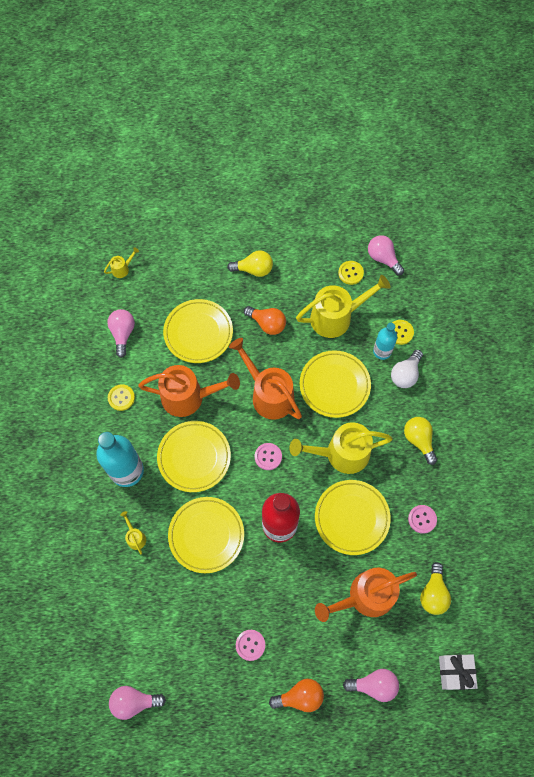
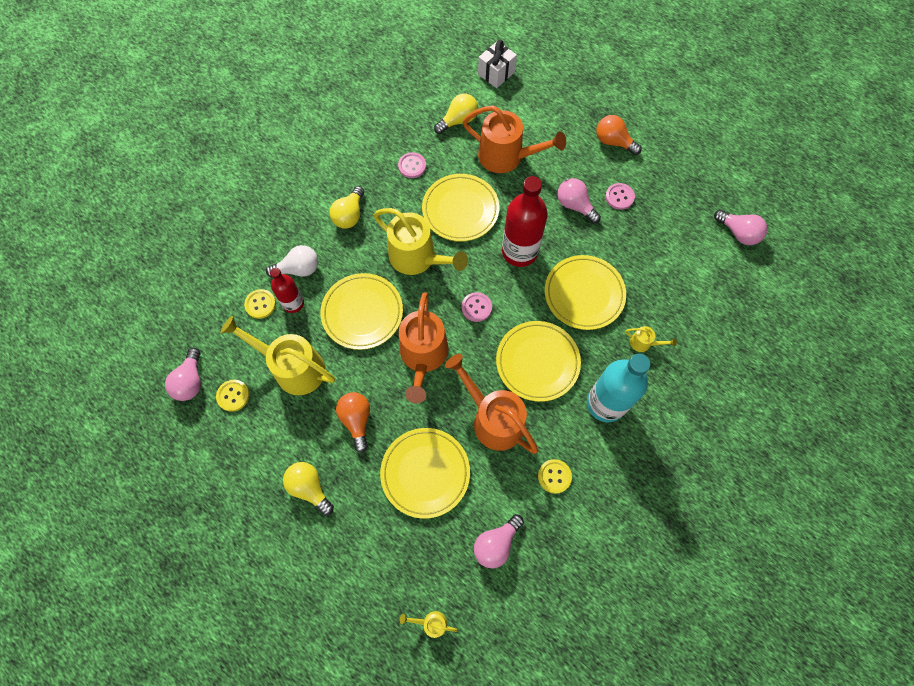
camera: 135 degrees left, 0 degrees up
(135, 537) = (644, 343): yellow watering can -> yellow watering can turned 90 degrees counterclockwise
(374, 685) = (556, 108): pink light bulb -> pink light bulb (575, 205)
(382, 351) = (293, 303): turquoise bottle -> red bottle

